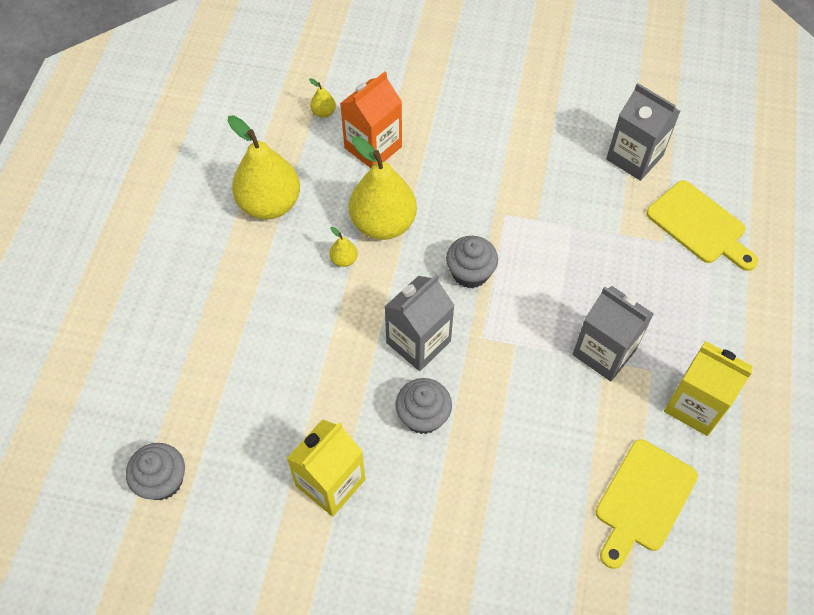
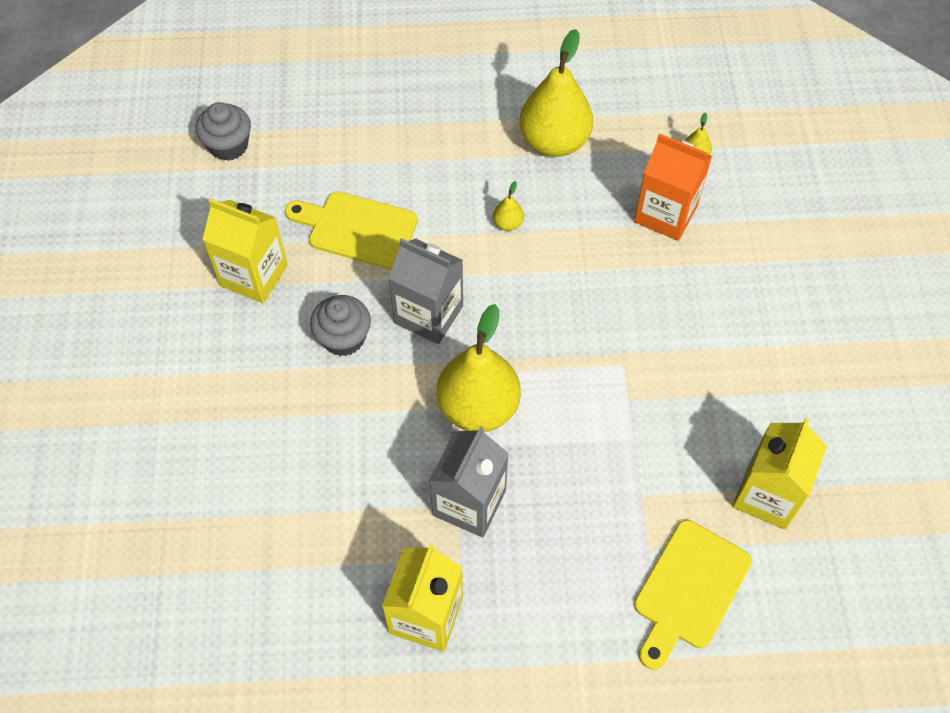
camera: 75 degrees right, 0 degrees up
(383, 223) = (566, 248): yellow pear -> yellow pear (478, 408)
(470, 273) = (531, 345): grey cupcake -> none
(634, 157) = (767, 495): grey carton -> yellow carton
(643, 500) = (294, 572): yellow cutting board -> yellow cutting board (357, 229)

